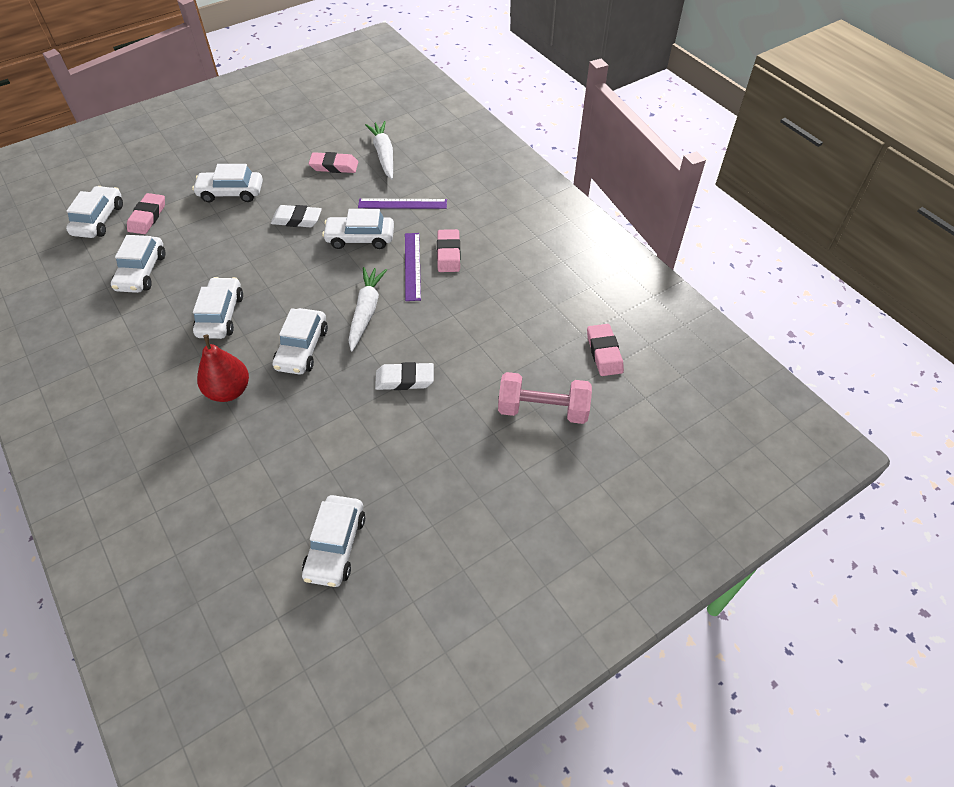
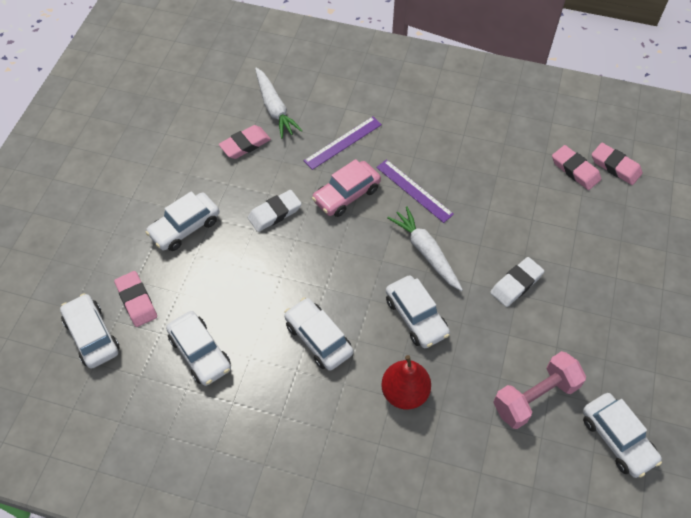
camera: 40 degrees left, 5 degrees up
(360, 238) = (346, 195): white car -> pink car
(384, 155) = (274, 108): white carrot -> white carrot turned 150 degrees counterclockwise
(448, 254) = (428, 162): pink eraser -> pink eraser (575, 170)
(543, 409) = (626, 237): pink dumbbell -> pink dumbbell (535, 397)

